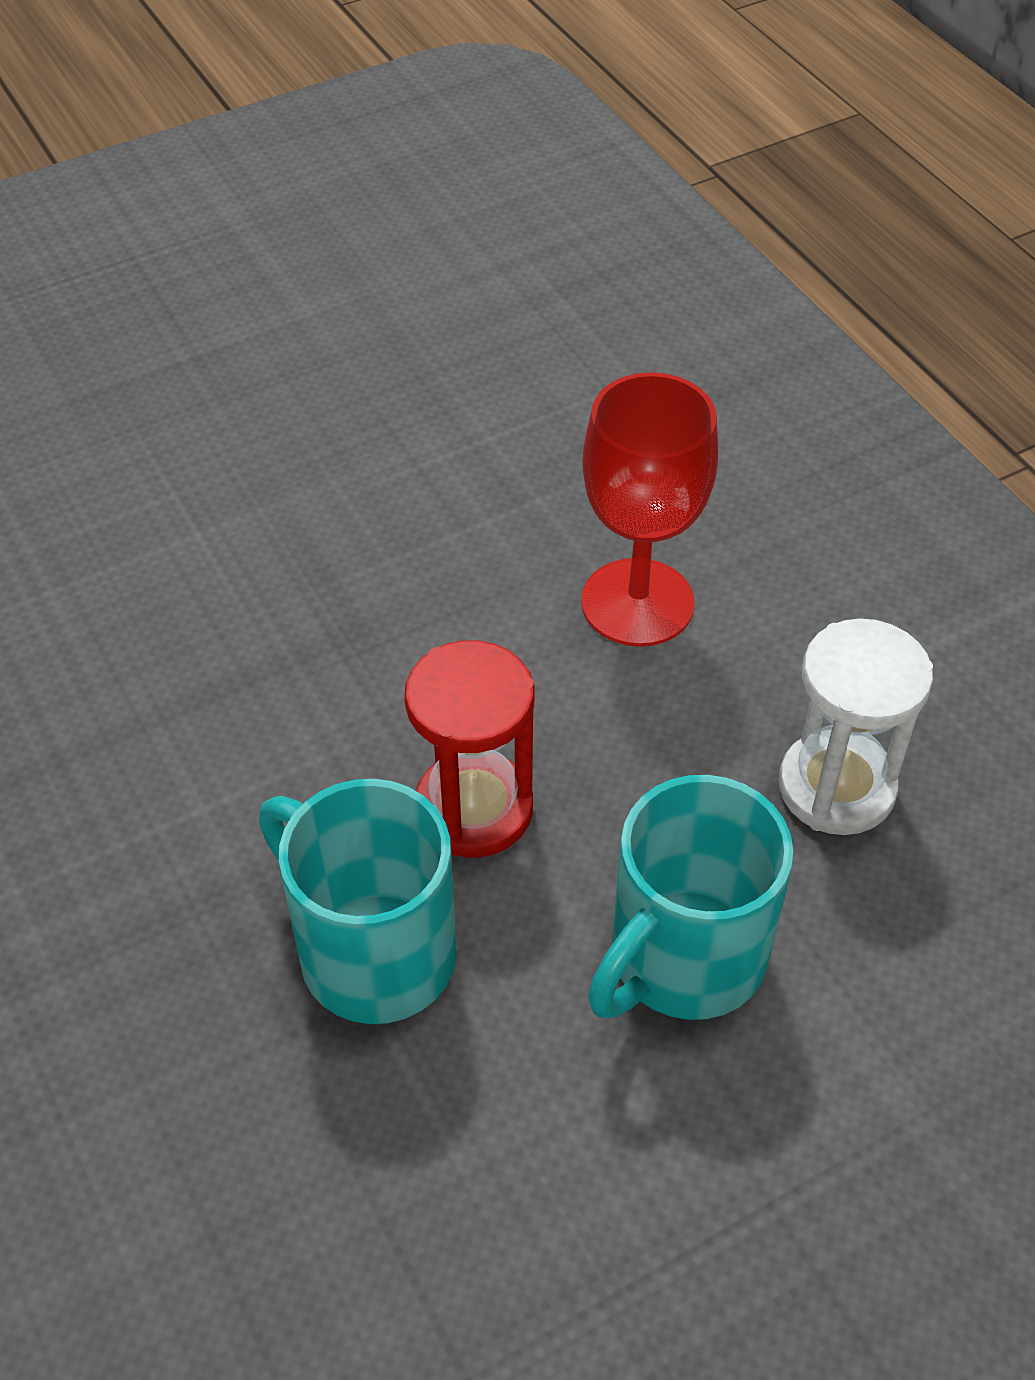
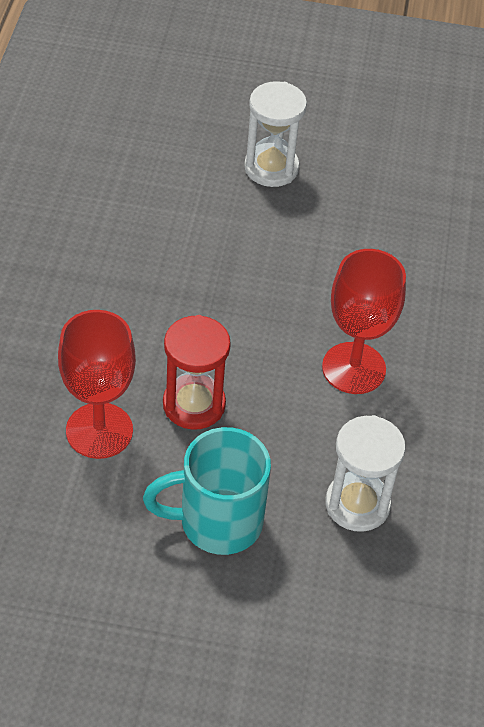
camera: 35 degrees right, 0 degrees up
(247, 402) = (271, 168): none -> white hourglass
(372, 952) = (99, 431): turquoise mug -> red goblet

